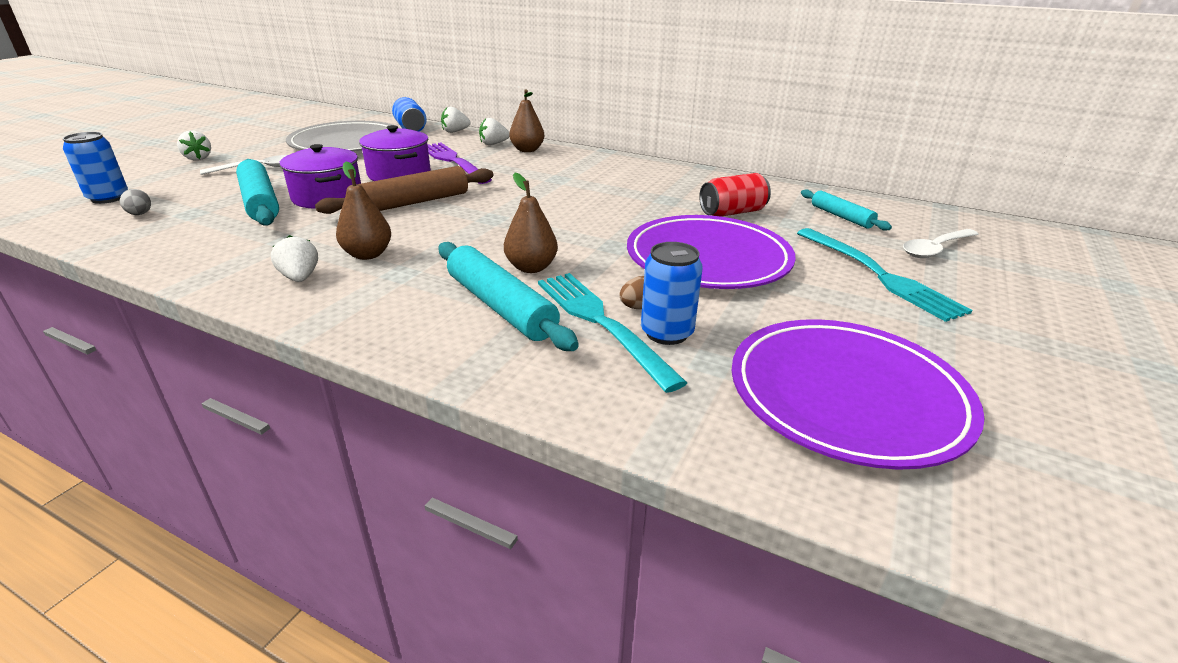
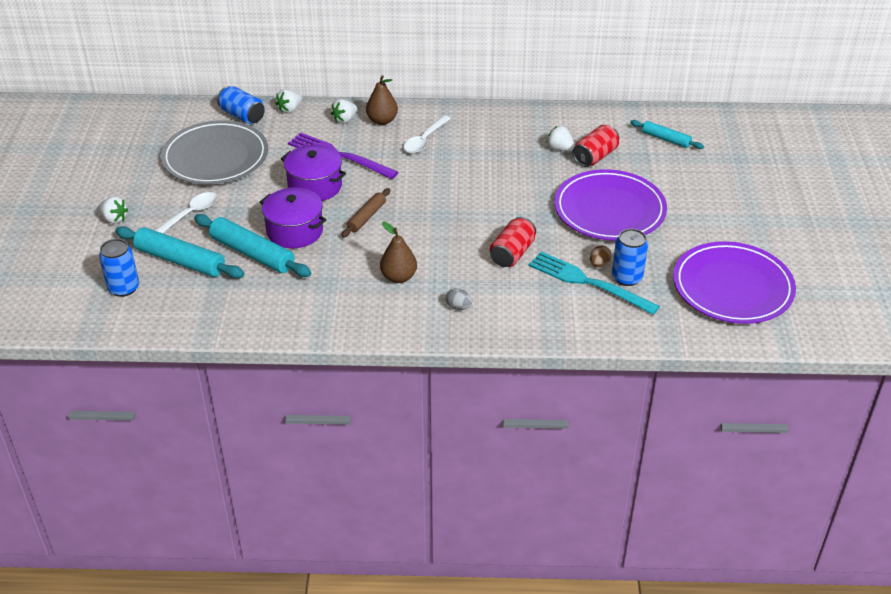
camera: 25 degrees left, 10 degrees up
(140, 214) = (180, 295): grey egg -> grey egg (458, 307)
(300, 278) = (381, 310): white strawberry -> white strawberry (560, 149)
(412, 203) = (366, 217): brown rolling pin -> brown rolling pin, size x0.59
(500, 306) = (524, 290): turquoise rolling pin -> turquoise rolling pin (180, 260)
(531, 267) = (512, 253): brown pear -> red can
(880, 275) = (713, 193): turquoise fork -> none
(935, 249) = (734, 157): white spoon -> white spoon (425, 140)

